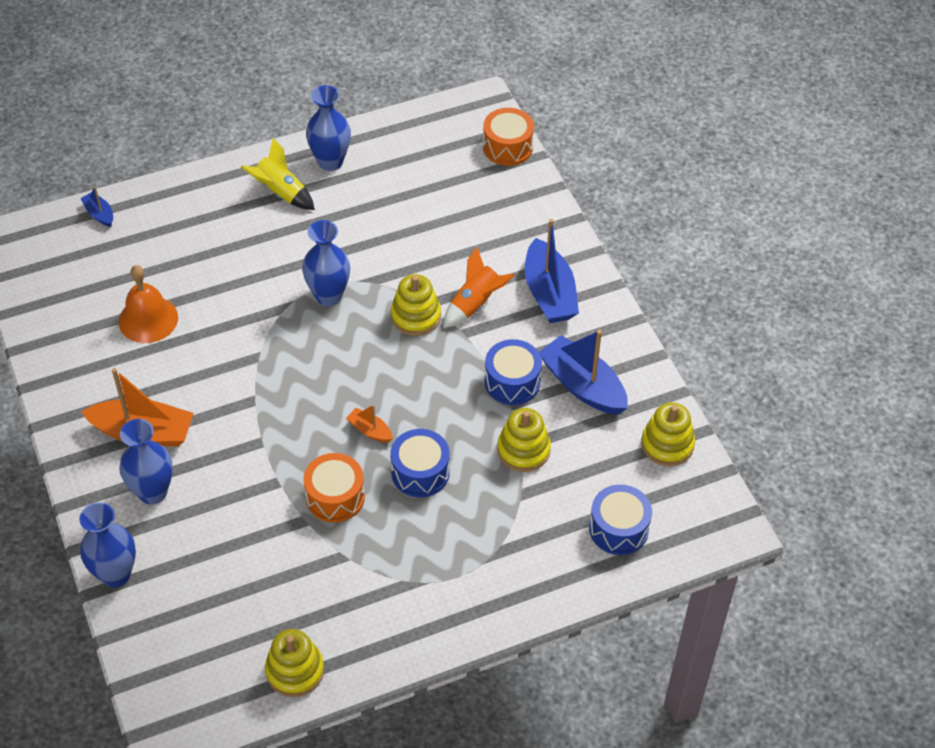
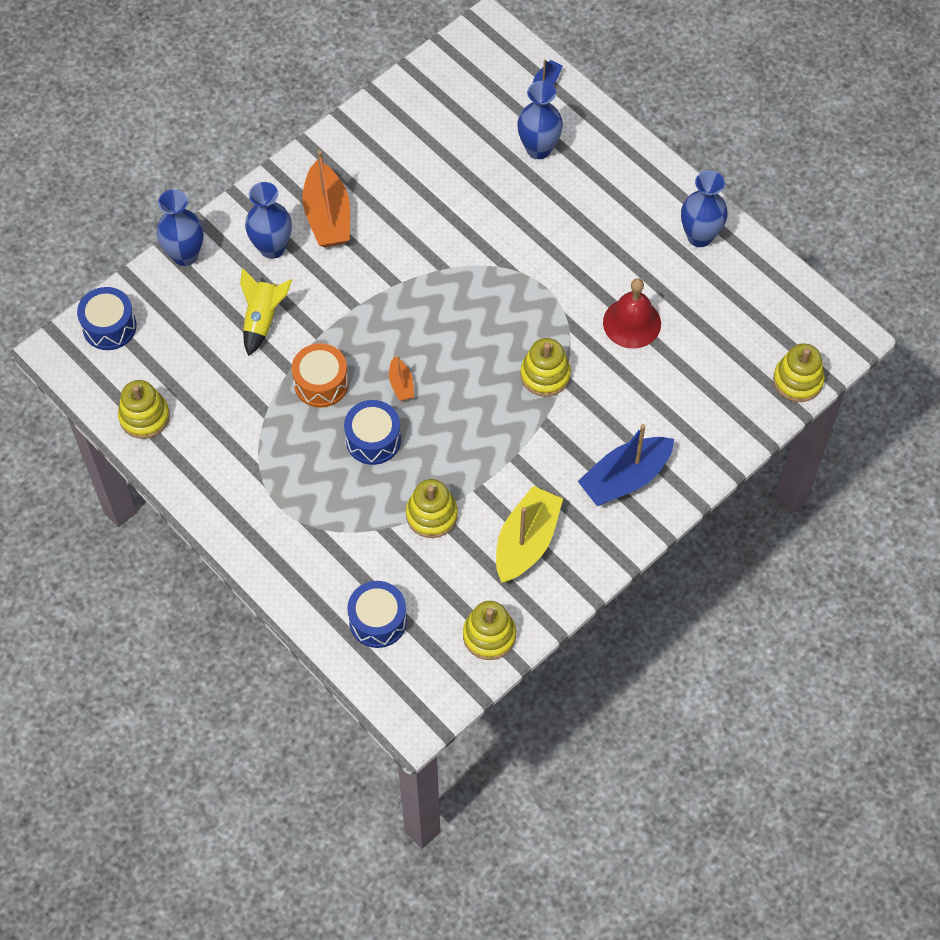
camera: 70 degrees right, 10 degrees up
(148, 319) = (446, 169): orange bell -> none
(281, 192) = (641, 211): yellow rocket -> yellow rocket (262, 319)
(328, 296) = (536, 296): blue vase -> blue vase (538, 149)
(370, 430) = (401, 384): orange boat -> orange boat turned 150 degrees clockwise
(393, 237) = (632, 323): none -> red bell
(475, 304) = (582, 419): orange rocket -> none
(507, 147) = (797, 380): orange drum -> yellow stacking toy
(512, 382) = (504, 480): blue drum -> blue drum (109, 326)
(582, 385) = (526, 542): blue boat -> yellow boat

